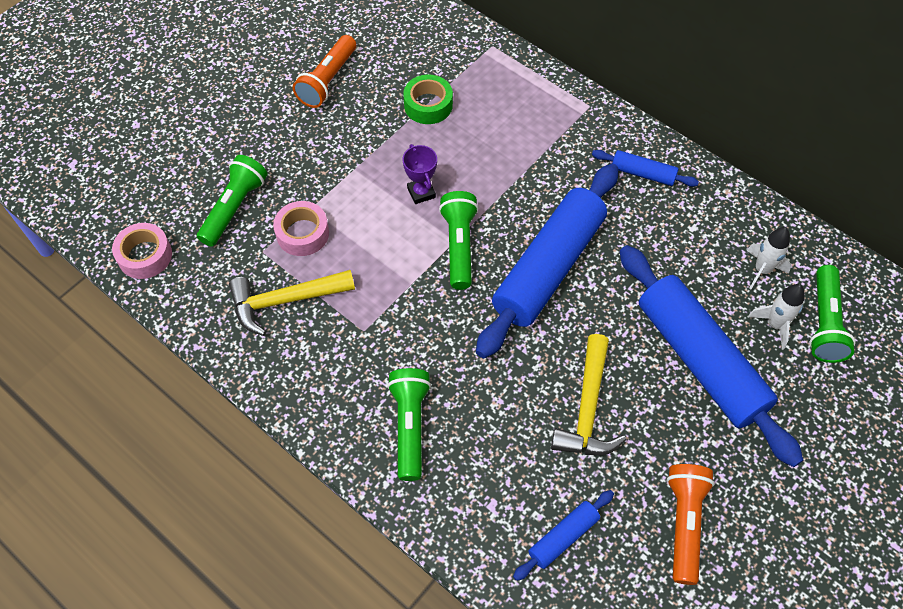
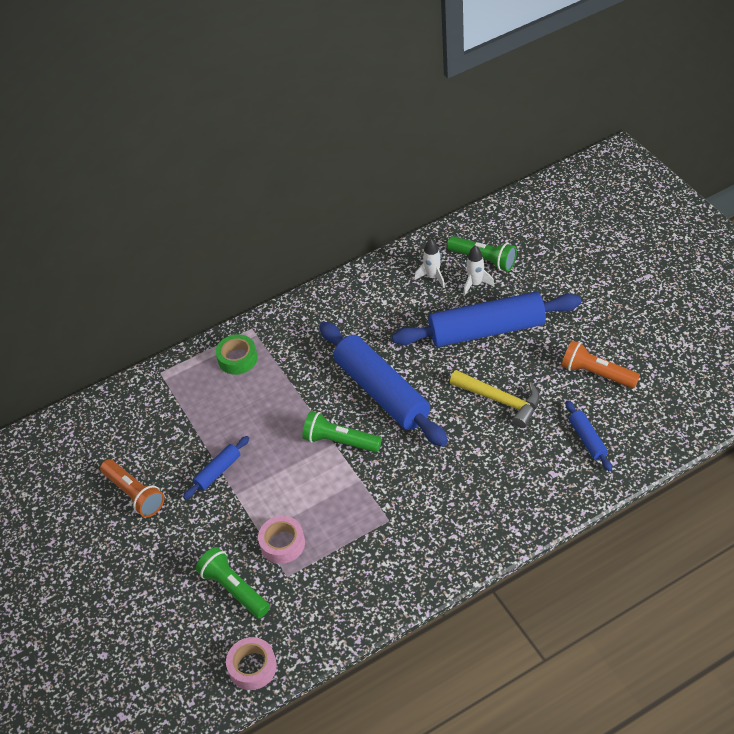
camera: 65 degrees left, 10 degrees down
(284, 301) = (341, 569): yellow hammer -> none
(410, 426) = (479, 508): green flashlight -> none
(421, 192) = (280, 454): purple trophy -> none
(428, 105) = (197, 429): green tape -> green tape (237, 359)
(643, 173) = (327, 315): blue rolling pin -> blue rolling pin (218, 471)

